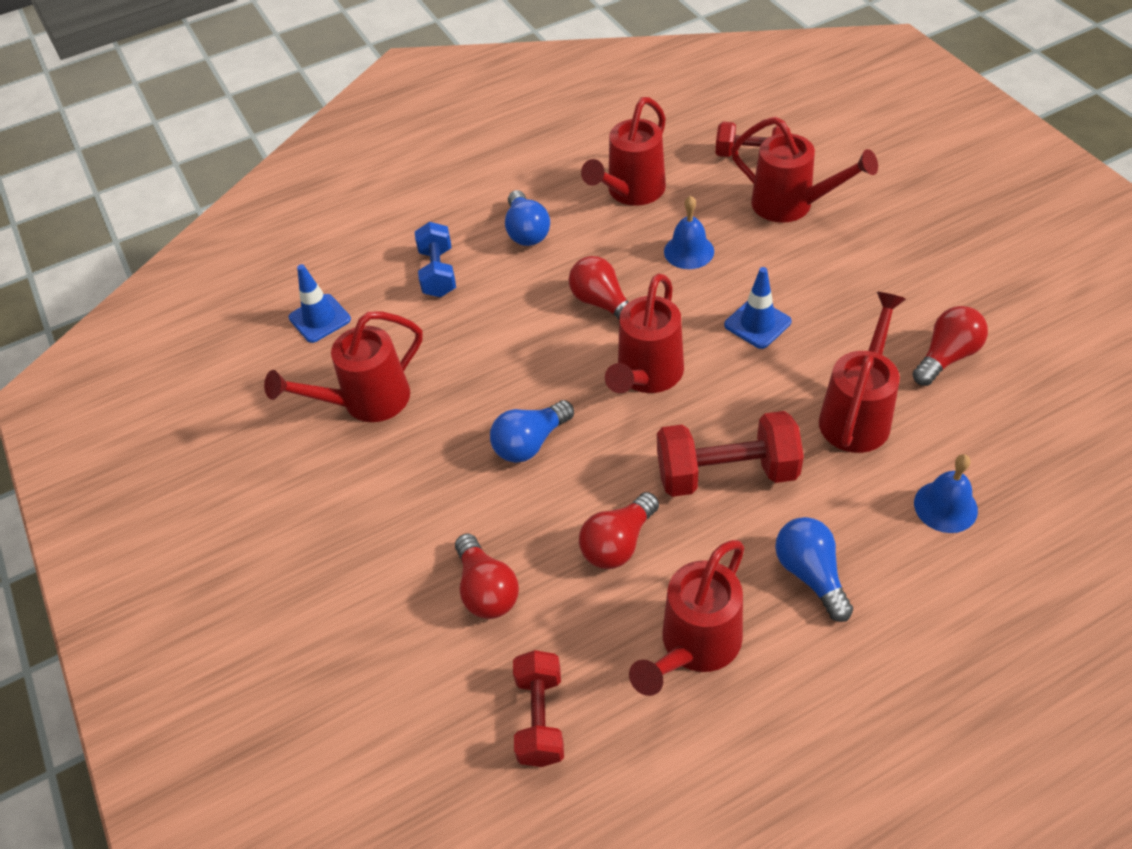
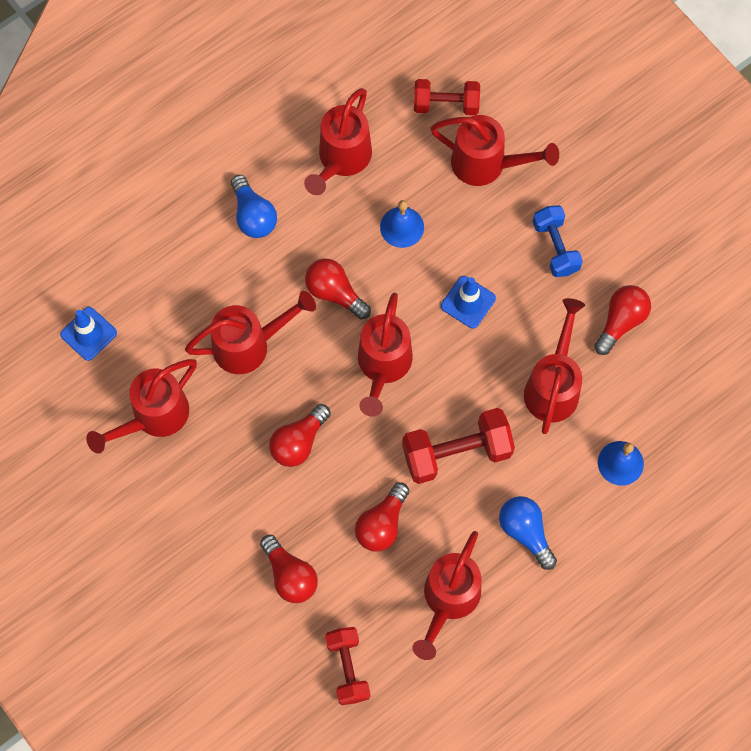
camera: 15 degrees left, 20 degrees up
(438, 273) = (183, 272): blue dumbbell -> blue dumbbell (555, 247)
(494, 343) = (249, 345): none -> red watering can
(530, 443) = (298, 442): blue light bulb -> red light bulb

